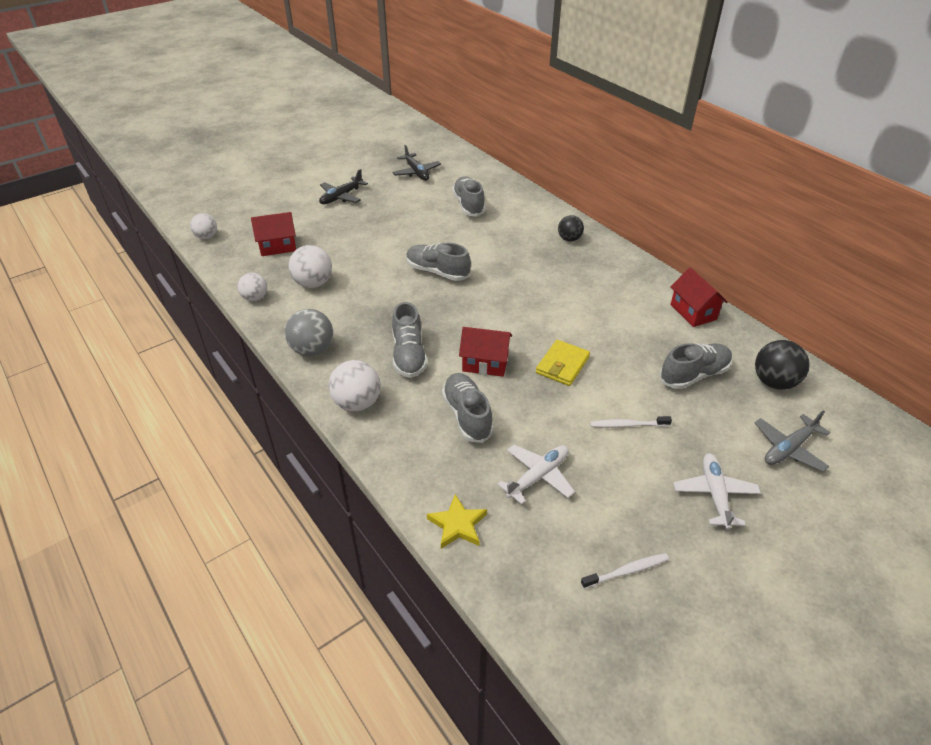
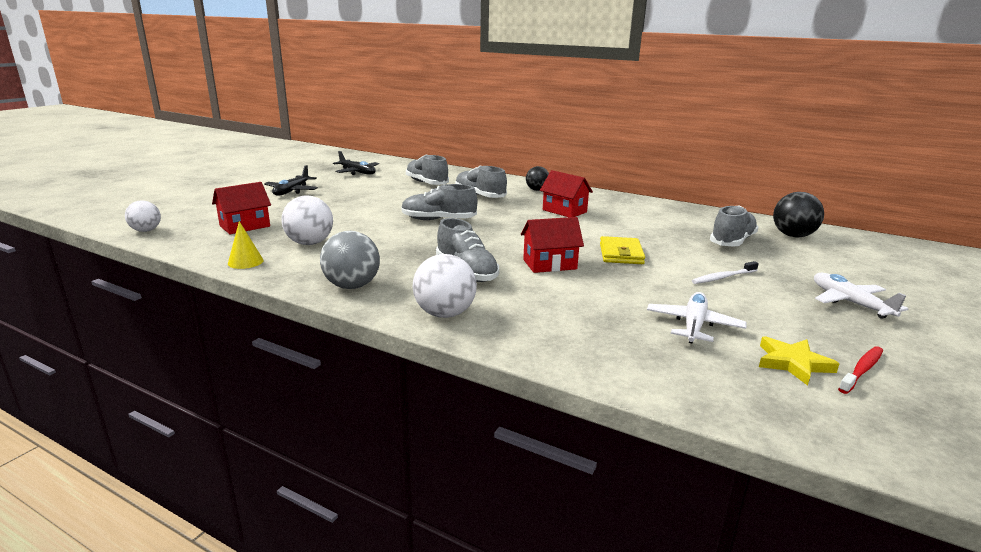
camera: 25 degrees left, 20 degrees down
(255, 298) = (245, 262): white ball -> yellow cone
(457, 525) = (663, 380): yellow star -> yellow star (793, 363)
(467, 415) = (573, 299): grey shoe -> grey shoe (479, 196)
(626, 571) = (861, 370): white toothbrush -> red toothbrush
(693, 312) = (683, 211): red house -> red house (564, 211)
(788, 448) = (857, 266): grey plane -> none

